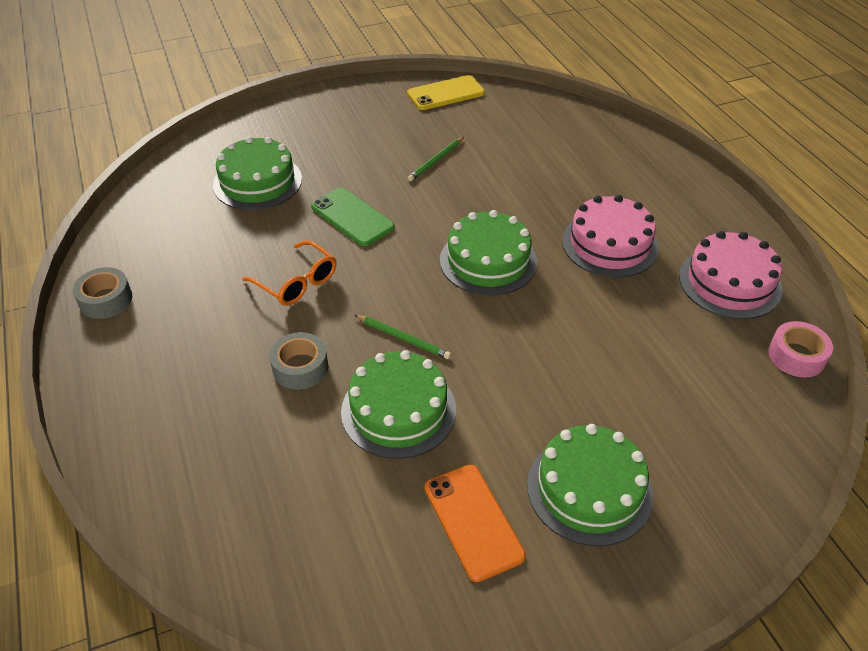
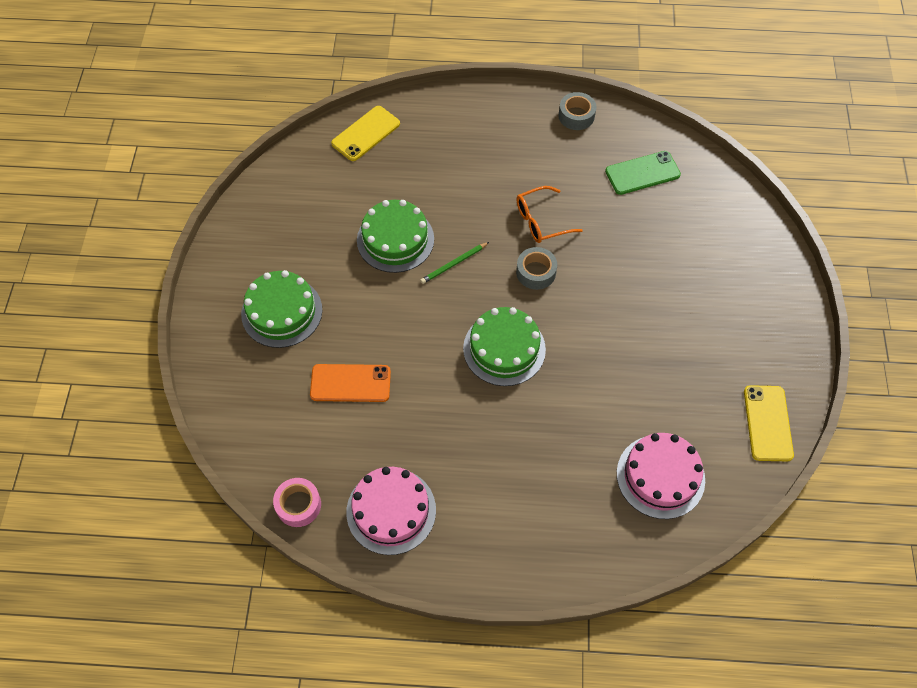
camera: 115 degrees right, 15 degrees up
(214, 530) = (366, 133): none -> yellow phone
(257, 182) = (676, 229): green cake -> none
(300, 367) = (459, 200): grey tape -> grey tape (536, 272)
(352, 217) = (601, 278): green phone -> green phone (642, 173)
(436, 161) = (653, 367): green pencil -> none
(473, 521) = (299, 246): orange phone -> orange phone (350, 383)
(609, 244) = (479, 446): pink cake -> pink cake (660, 476)

